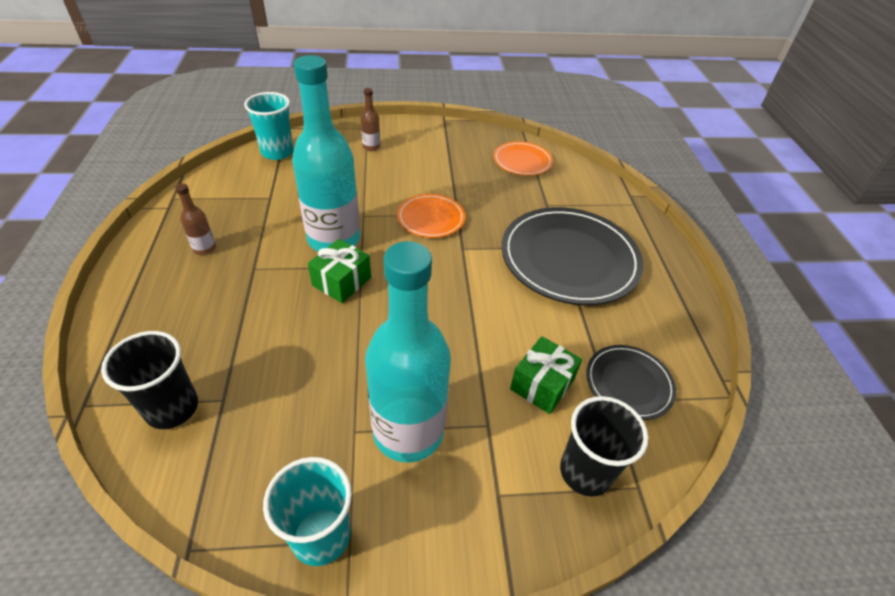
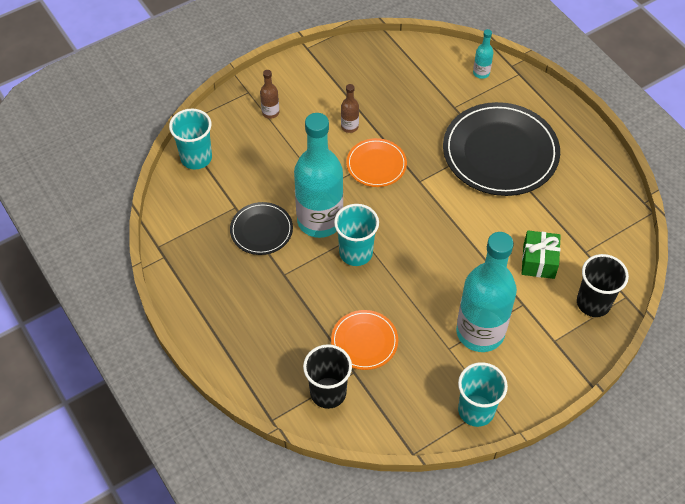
camera: 25 degrees left, 10 degrees up
(204, 249) = (232, 277): brown bottle -> brown bottle (349, 126)
(341, 281) = (356, 253): green gift -> turquoise cup
(522, 161) = (406, 68): orange plate -> orange plate (364, 341)
(594, 190) = (481, 73): none -> turquoise bottle
(629, 383) = (589, 233): black plate -> black plate (261, 230)

